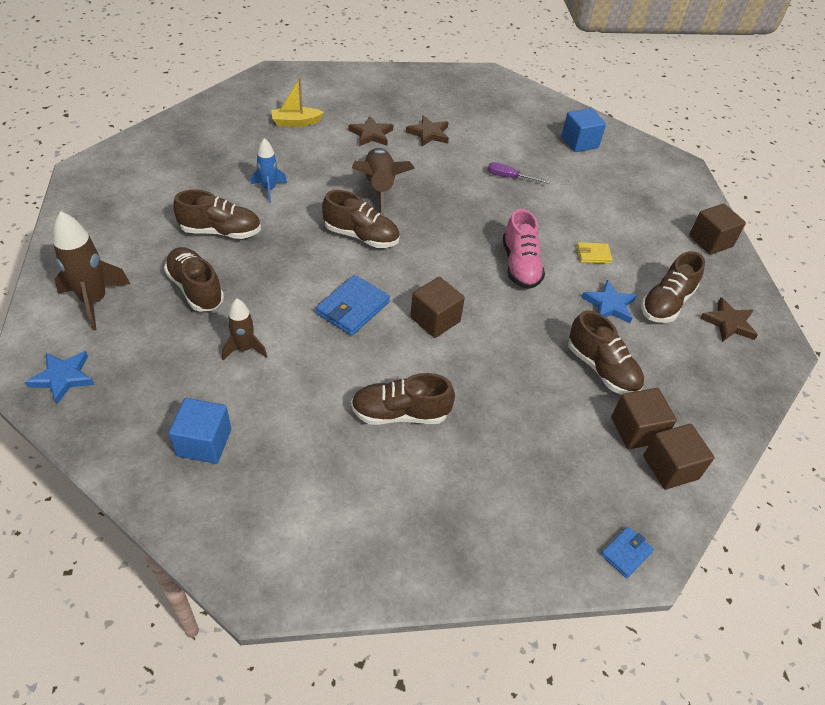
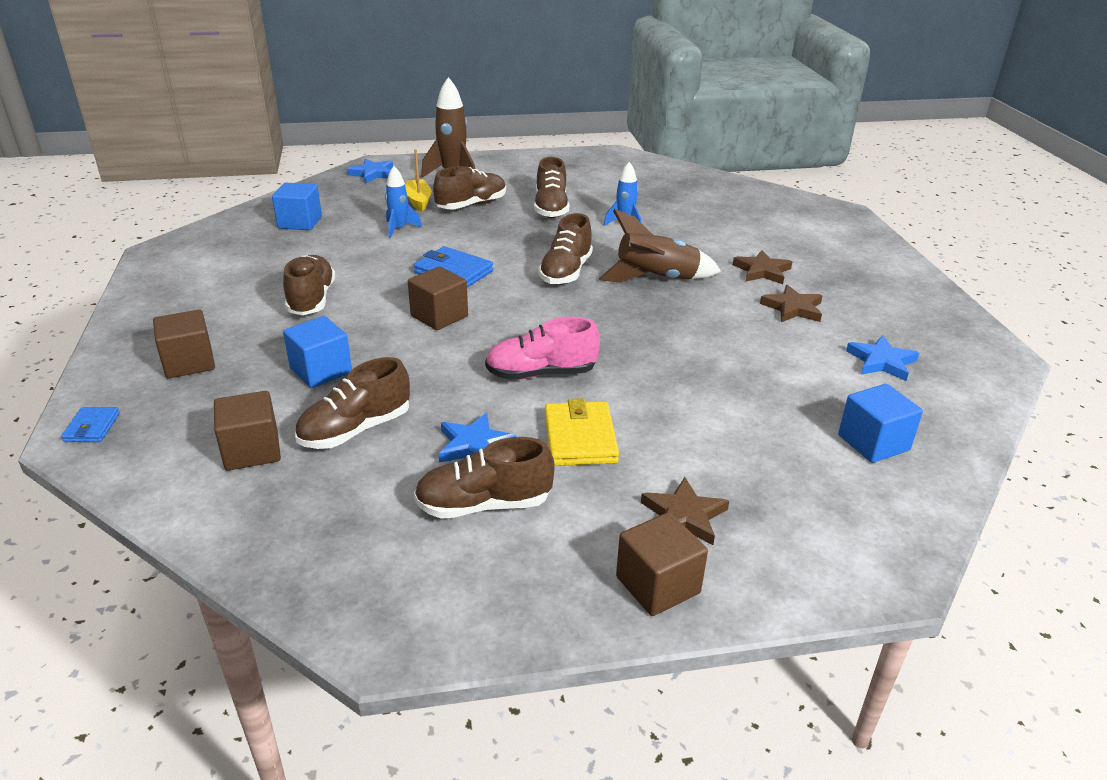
camera: 90 degrees right, 15 degrees down
(244, 348) = (399, 229): brown rocket -> blue rocket
(296, 122) = (753, 229): yellow boat -> yellow boat (418, 201)
(496, 117) = (881, 362): none -> blue star
(509, 177) = (730, 370): purple screwdriver -> none
(525, 396) = (321, 371): none -> blue cube
(593, 255) = (580, 438): yellow wallet -> yellow wallet, size x1.75
(626, 553) = (92, 427): blue wallet -> blue wallet turned 45 degrees clockwise
(666, 303) = (484, 505): brown shoe -> brown shoe turned 45 degrees counterclockwise
(670, 467) = (187, 474): brown cube -> brown cube (189, 363)
(728, 323) = (443, 576): brown star -> brown star (684, 516)

